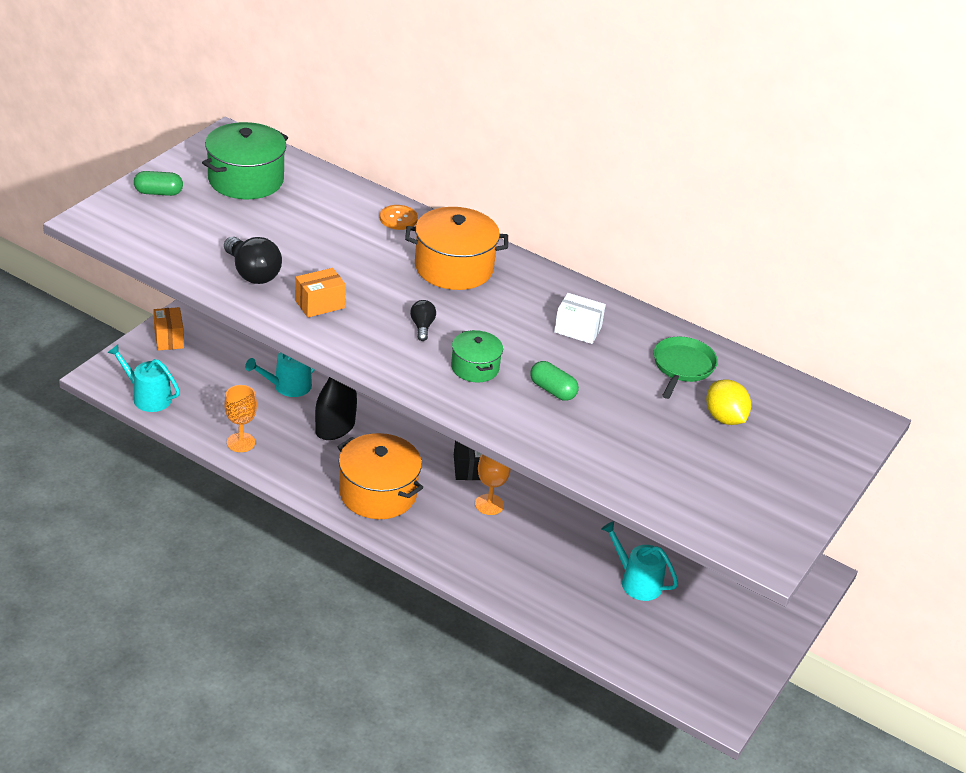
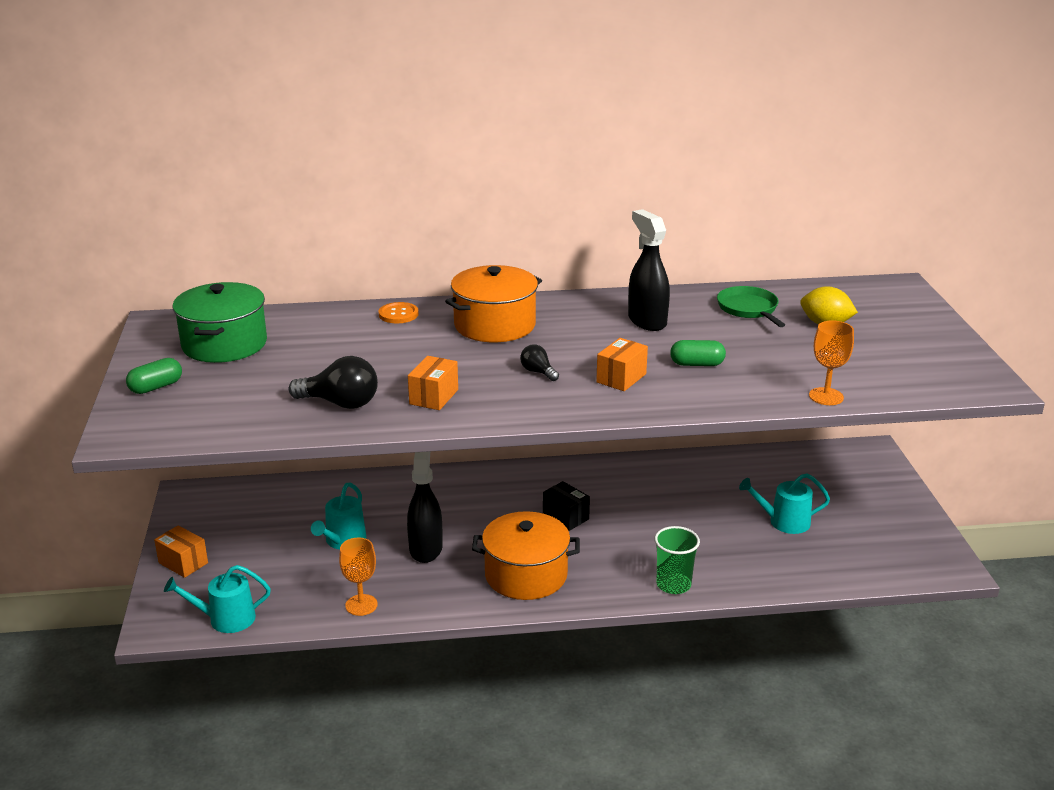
camera: 35 degrees left, 10 degrees down
(474, 571) = (673, 585): none -> green cup
(475, 367) = (621, 378): green pot -> orange box
(489, 504) = (617, 533): orange goblet -> orange goblet (826, 396)
(577, 330) = (647, 321): white box -> black spray bottle

